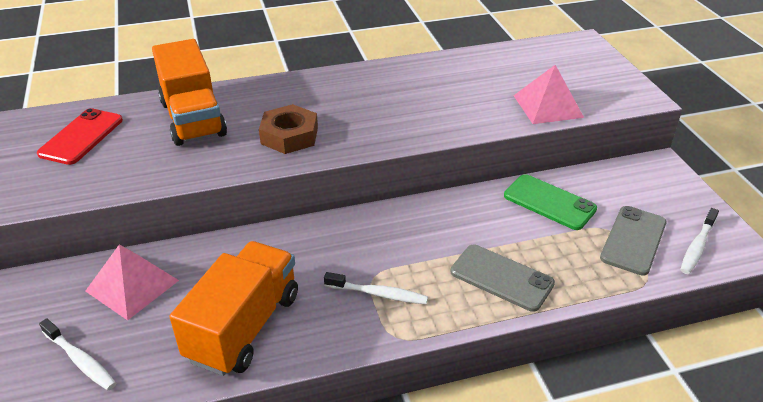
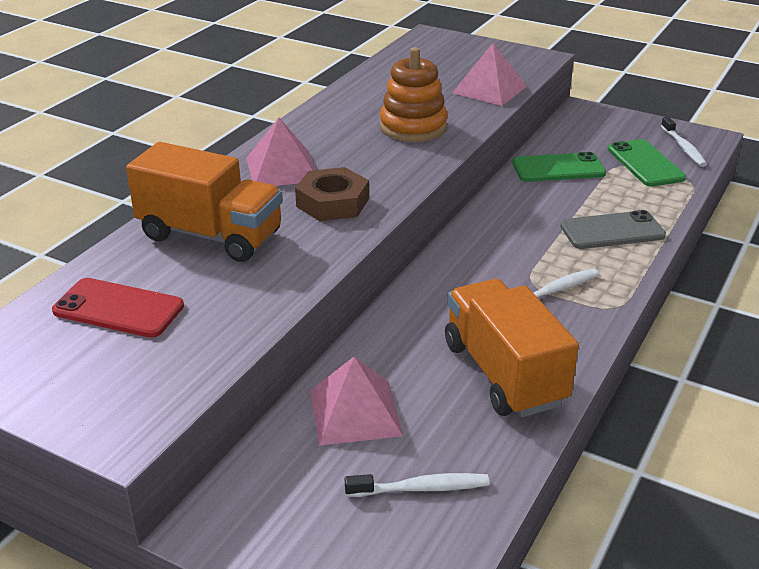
camera: 45 degrees left, 5 degrees down
(81, 137) = (118, 308): red phone -> red phone turned 45 degrees counterclockwise
(304, 96) = (282, 169): none -> pink pyramid
(436, 108) = (413, 127): none -> orange stacking toy
(633, 240) = (645, 164): grey phone -> green phone

